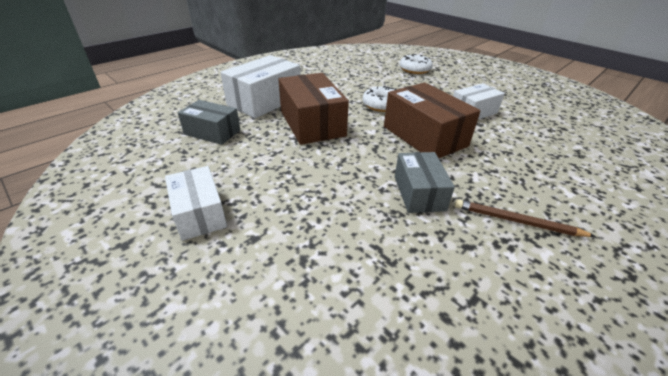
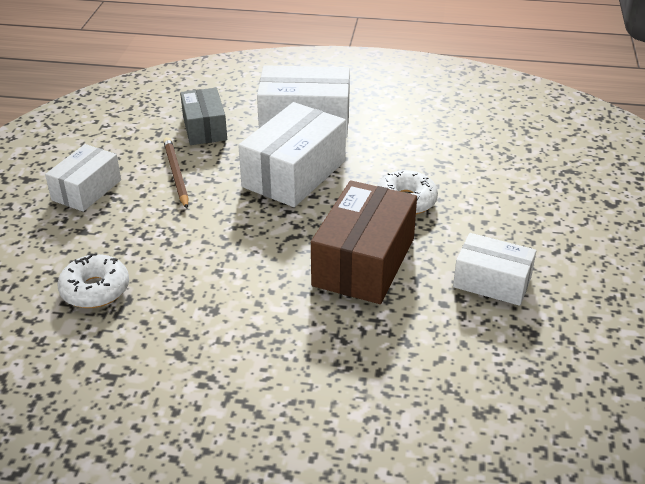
camera: 55 degrees right, 0 degrees up
(312, 123) = (294, 174): brown box -> white box
(415, 69) = (572, 185): white donut -> white donut (95, 290)
(419, 193) = (235, 296): grey box -> none
(517, 221) = (251, 379): brown pencil -> brown pencil (176, 174)

